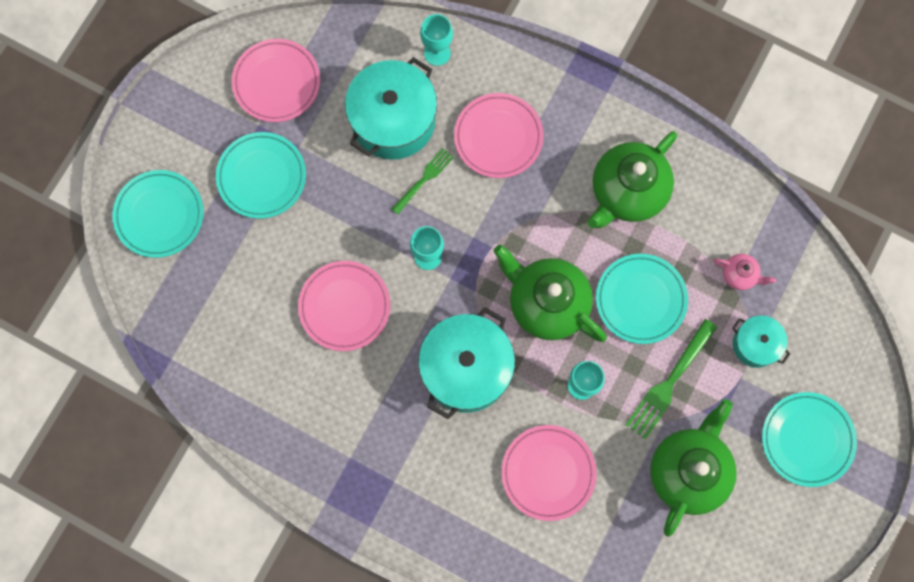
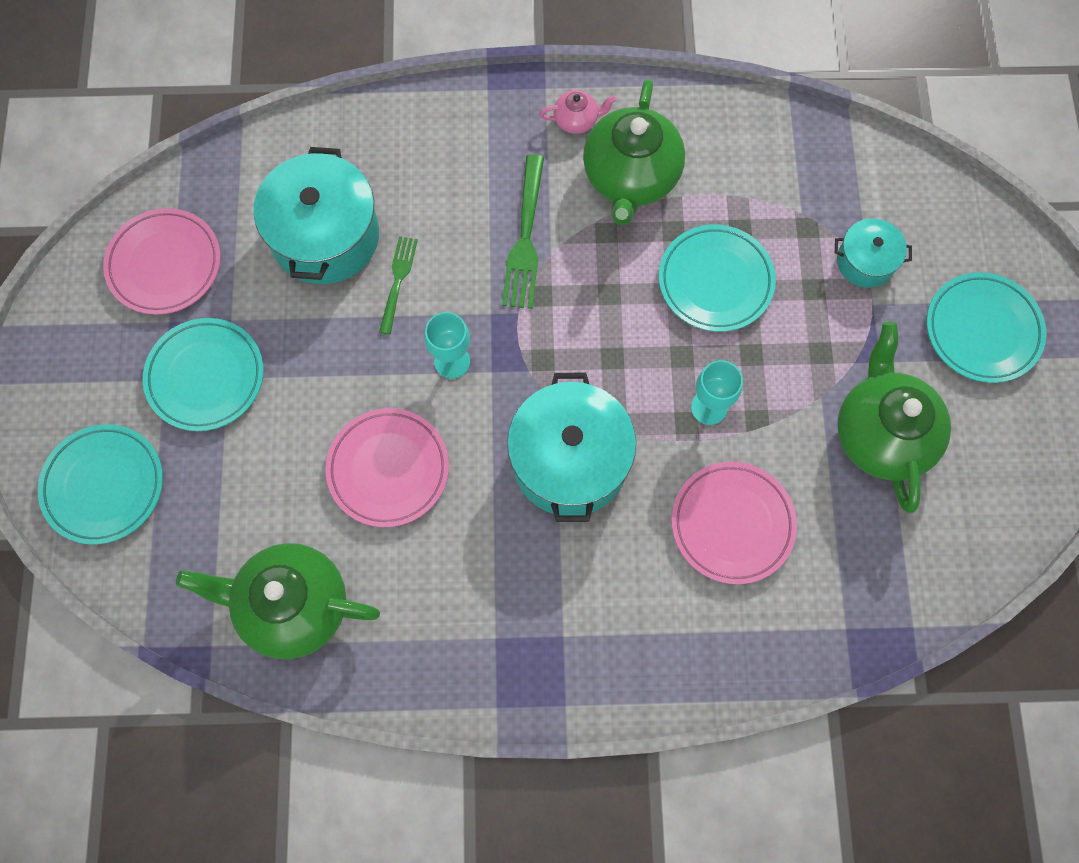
camera: 30 degrees left, 5 degrees down
(437, 53) = (333, 141): turquoise goblet -> none
(498, 137) = (455, 194): pink plate -> none
(547, 303) = (616, 340): green teapot -> green teapot (292, 606)
(670, 381) = (801, 350): green fork -> green fork (525, 237)
(739, 275) = (803, 199): pink teapot -> pink teapot (576, 120)

